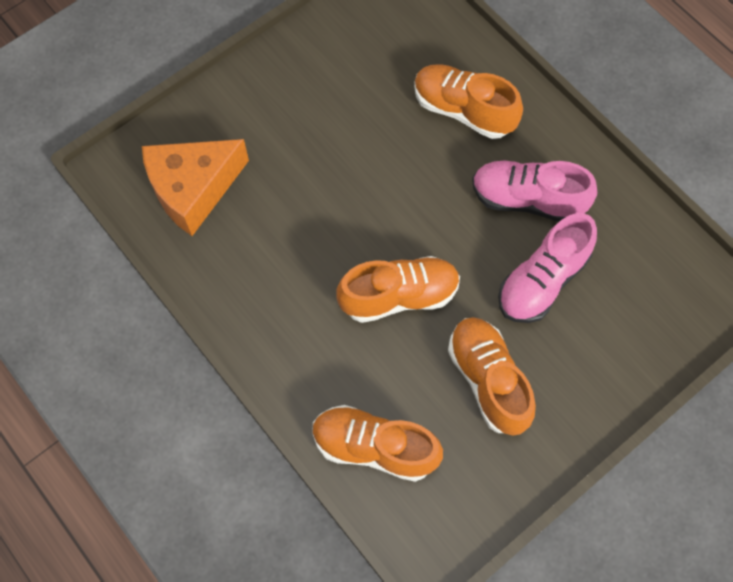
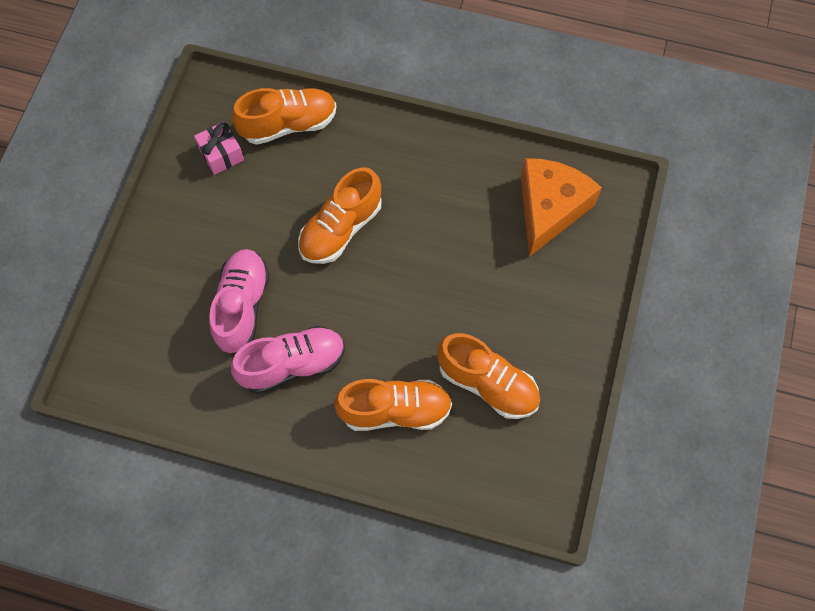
camera: 145 degrees right, 0 degrees up
(468, 459) = (221, 154): none -> pink gift
(488, 380) = (239, 211): orange shoe -> orange shoe (487, 384)

